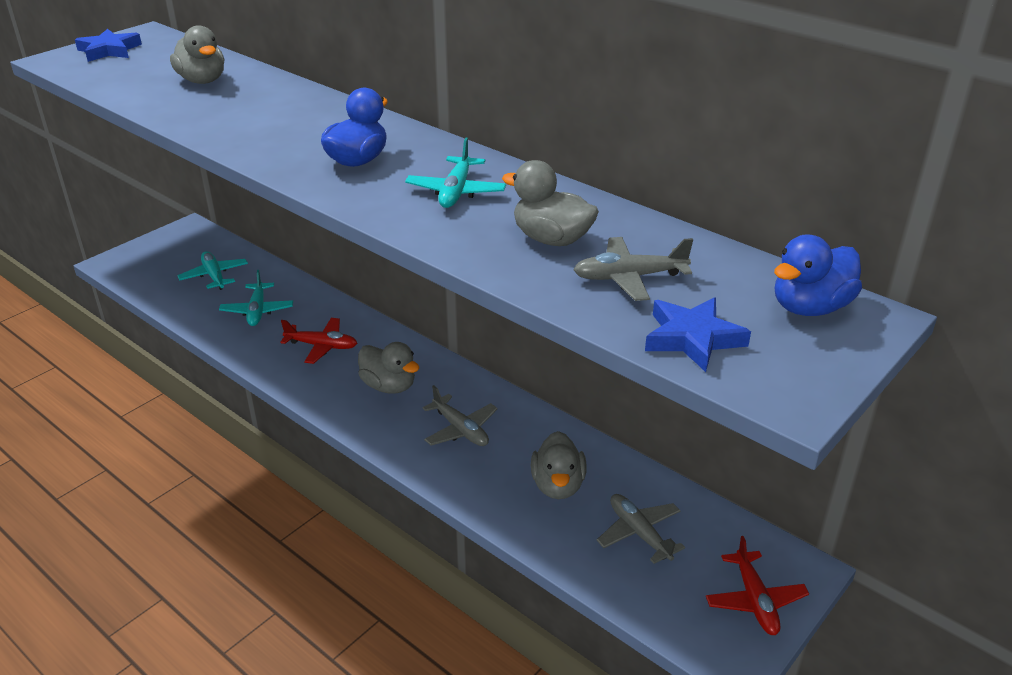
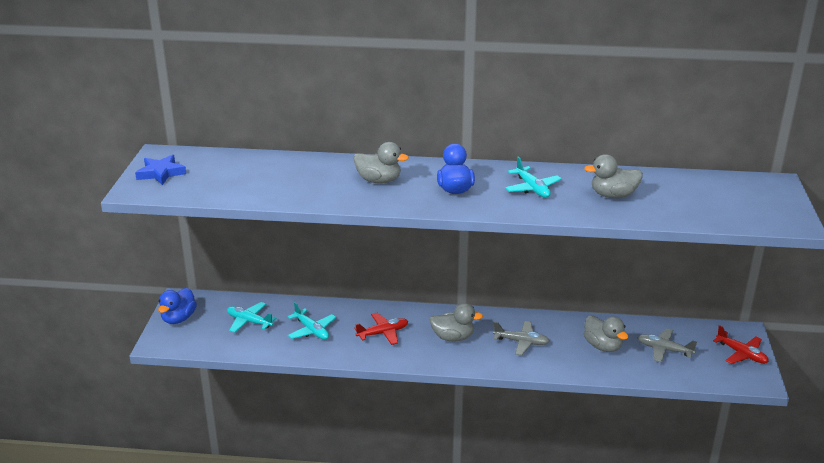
camera: 35 degrees left, 5 degrees down
(202, 81) = (270, 173): grey duck -> grey duck (379, 180)
(629, 277) = (671, 200): grey plane -> none
(692, 338) = (732, 216): blue star -> none
(810, 307) = (753, 187): blue duck -> blue duck (178, 318)

